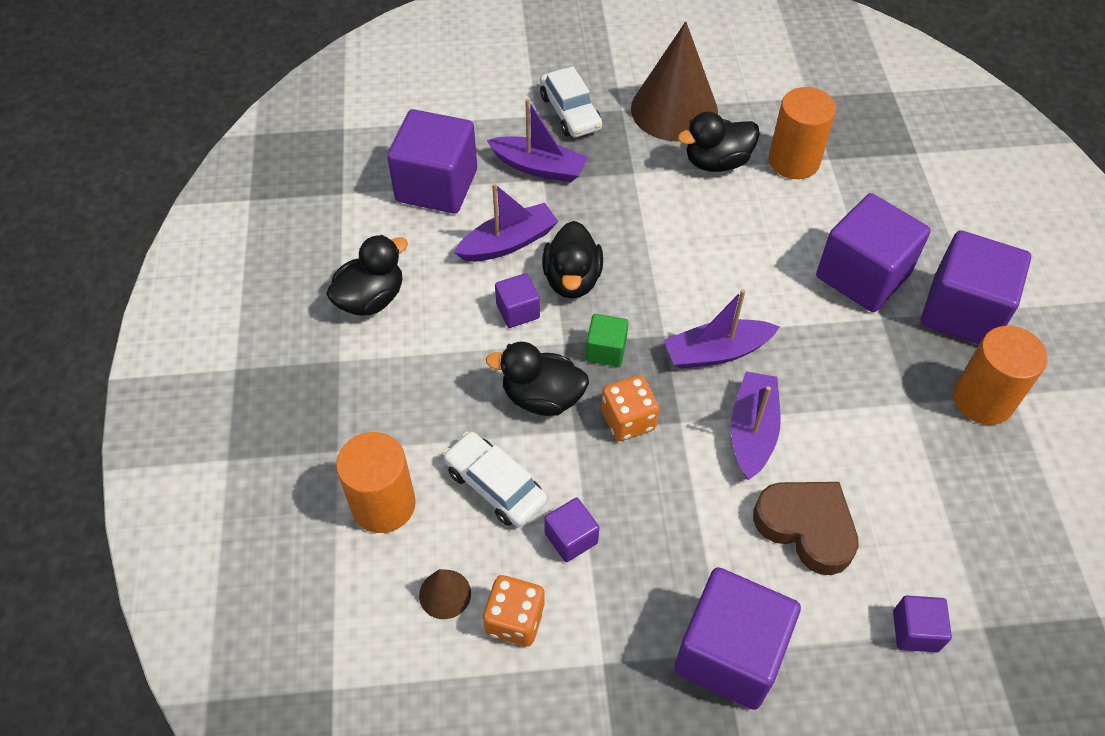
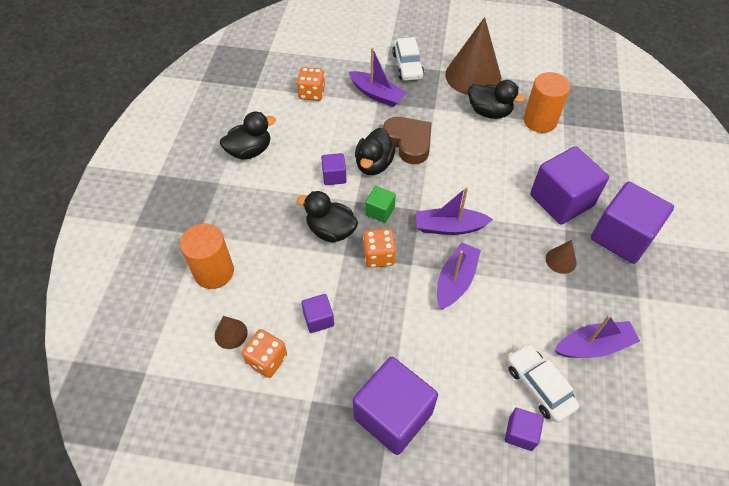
camera: 15 degrees right, 0 degrees up
(437, 185) = (312, 93): purple cube -> orange dice
(495, 486) = (284, 276): white car -> white car (539, 386)
(508, 242) = (343, 135): purple boat -> purple boat (593, 346)
(716, 162) = (489, 112): black duck -> black duck turned 150 degrees counterclockwise
(806, 527) = (470, 349): brown heart -> brown heart (408, 142)
(890, 365) = (561, 260): none -> brown cone
(983, 399) = (617, 296): orange cylinder -> none

